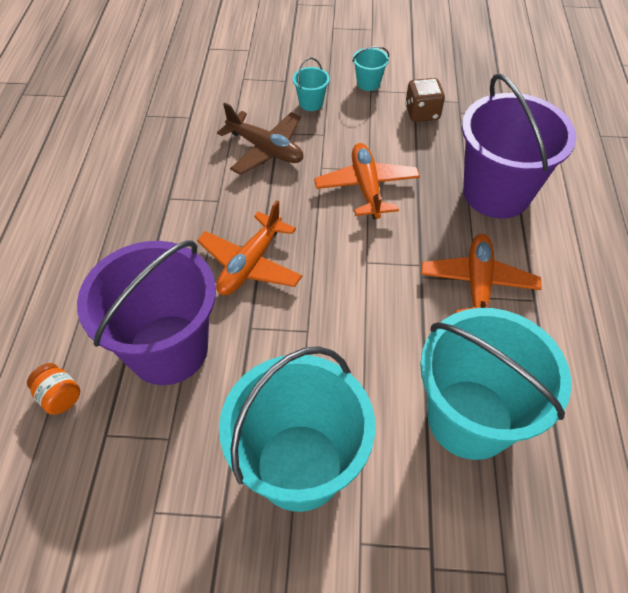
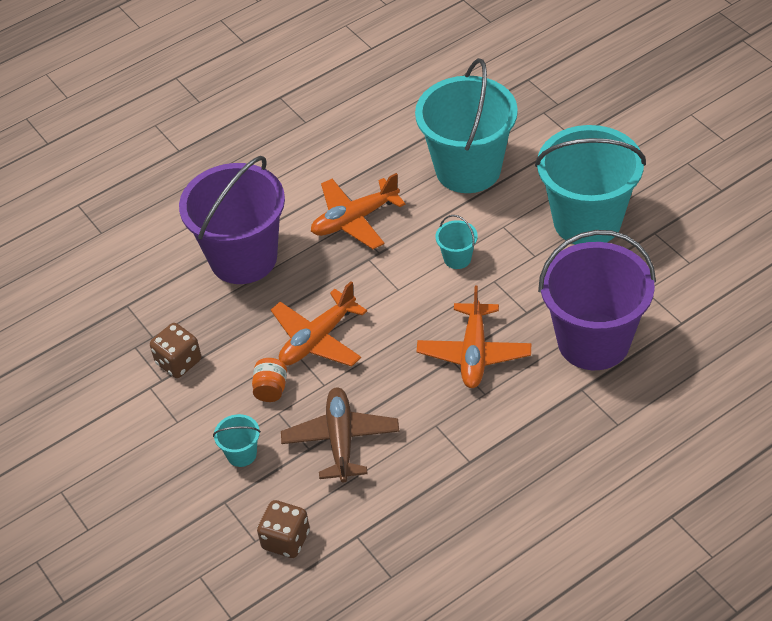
camera: 125 degrees left, 5 degrees down
(60, 397) = (691, 368): orange jar -> orange jar (271, 389)
(227, 89) = (286, 540): none -> brown dice
(250, 263) = (474, 353): orange plane -> orange plane turned 105 degrees clockwise
(368, 83) = (167, 430): turquoise bucket -> turquoise bucket (457, 258)

